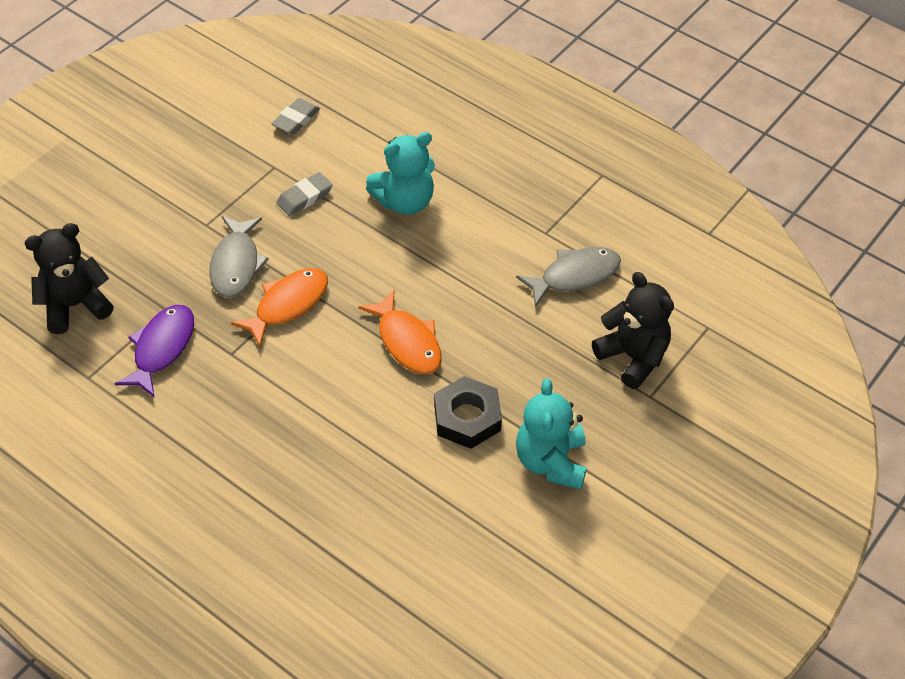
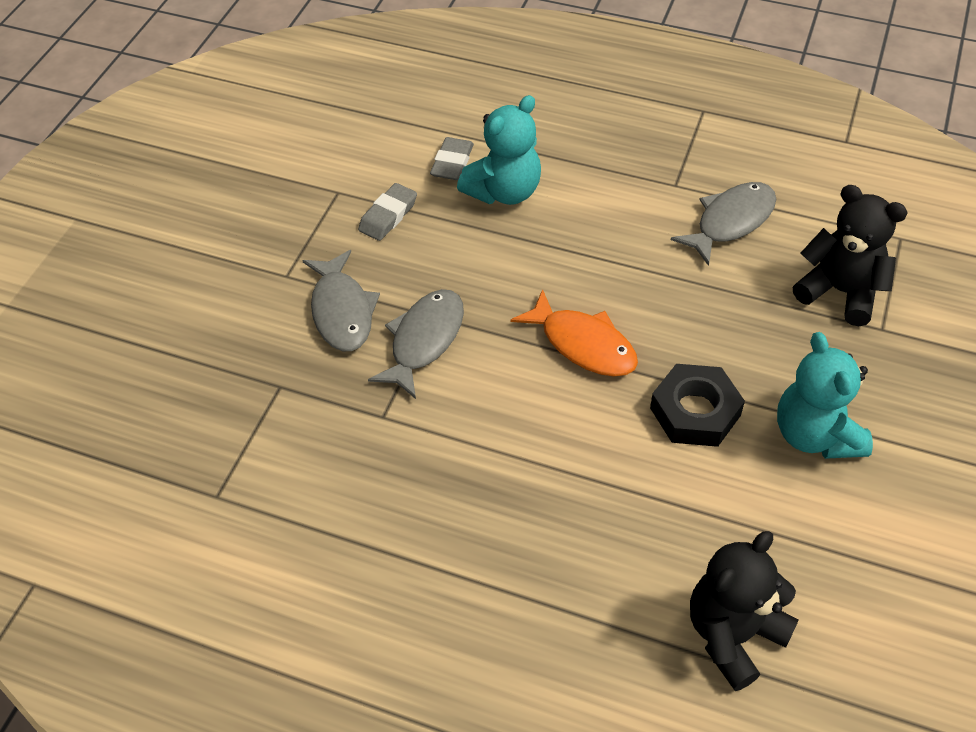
camera: 15 degrees left, 0 degrees up
(75, 305) = (163, 413): black teddy bear -> black teddy bear (733, 634)
(162, 348) = (294, 434): purple fish -> none
(287, 305) = (424, 341): orange fish -> grey fish
(296, 119) = (340, 135): grey eraser -> grey eraser (452, 163)

